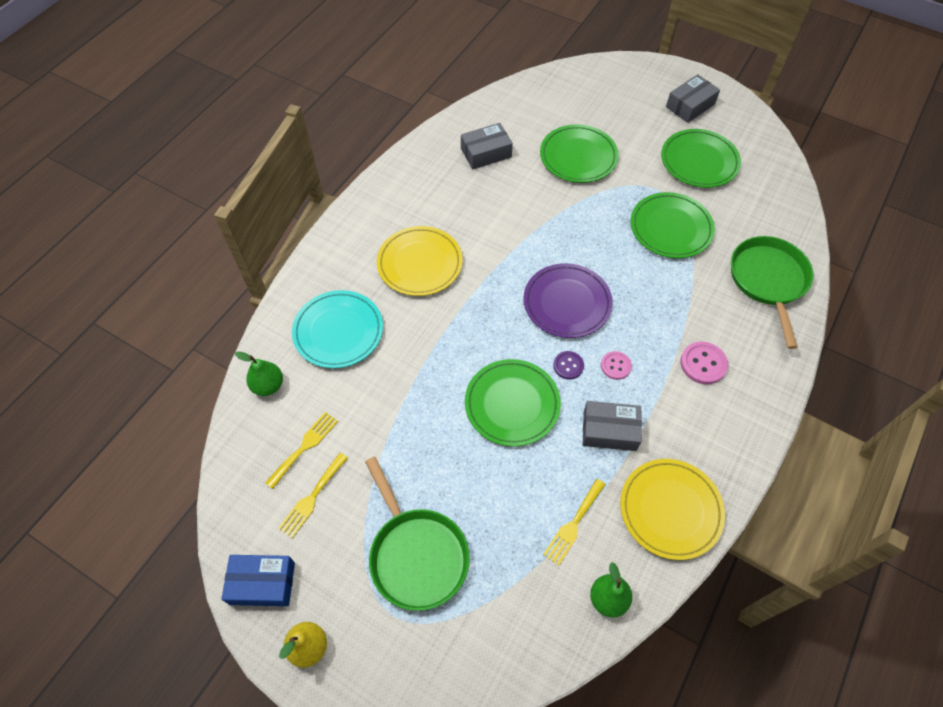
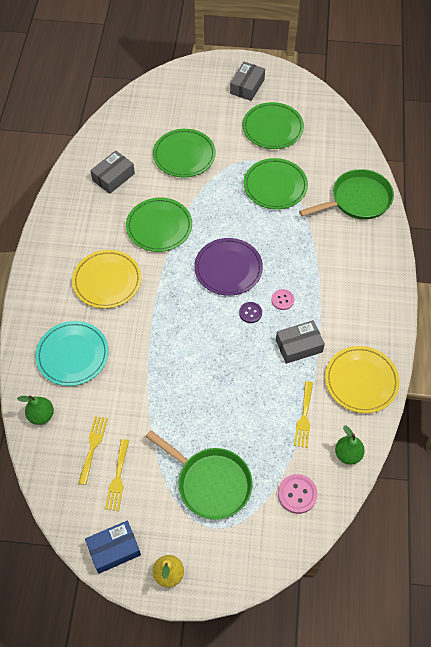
camera: 25 degrees left, 0 degrees up
(512, 404) = (225, 355): green plate -> green plate (159, 227)
(703, 364) = (339, 275): pink button -> pink button (297, 494)
(768, 281) = (357, 200): green pan -> green pan turned 90 degrees clockwise

